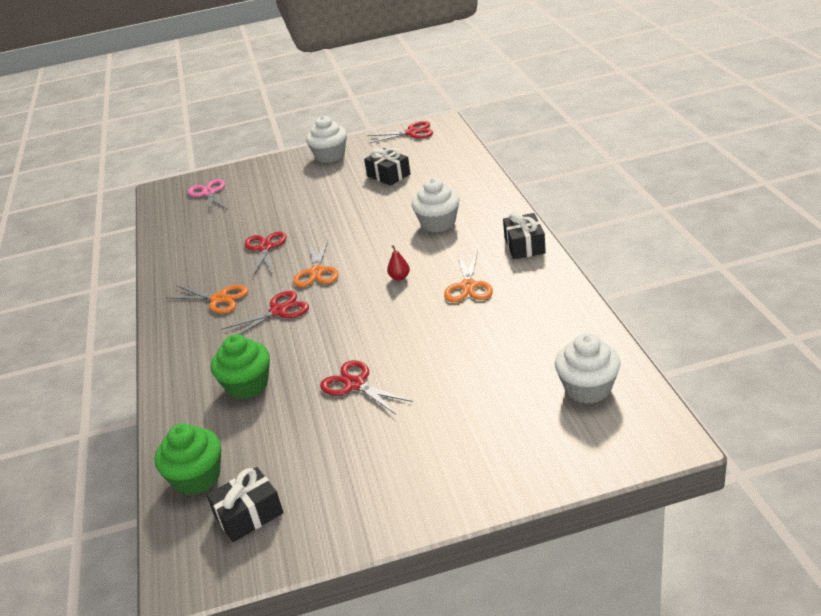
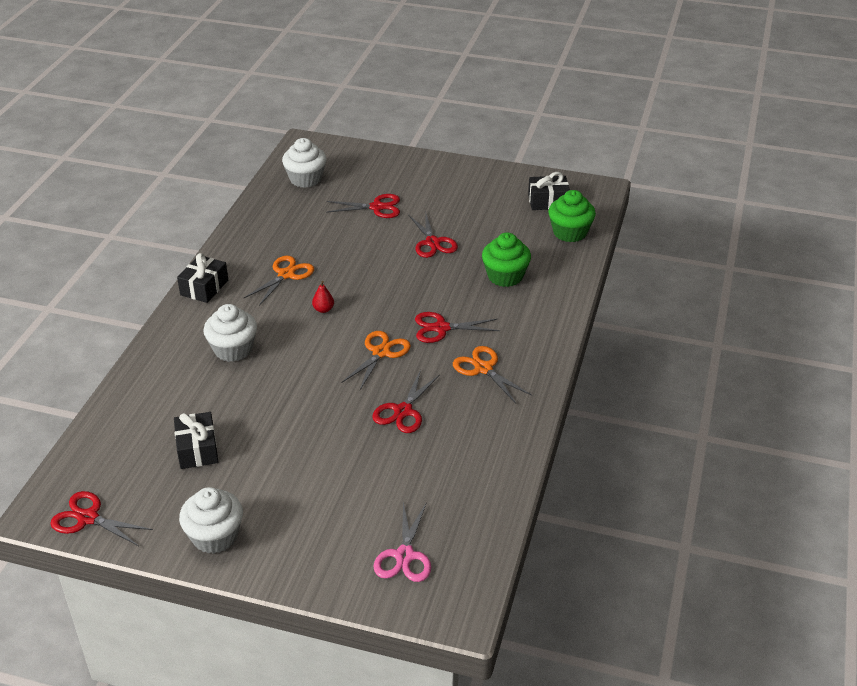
camera: 155 degrees left, 5 degrees up
(459, 395) = (377, 207): none -> red scissors

